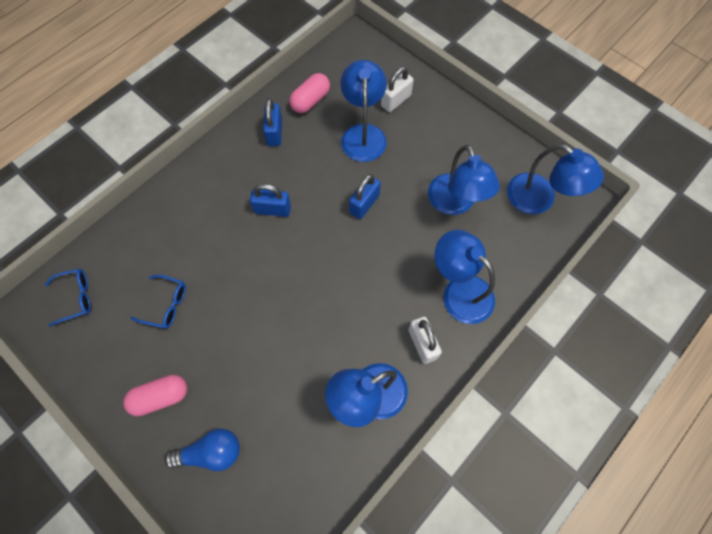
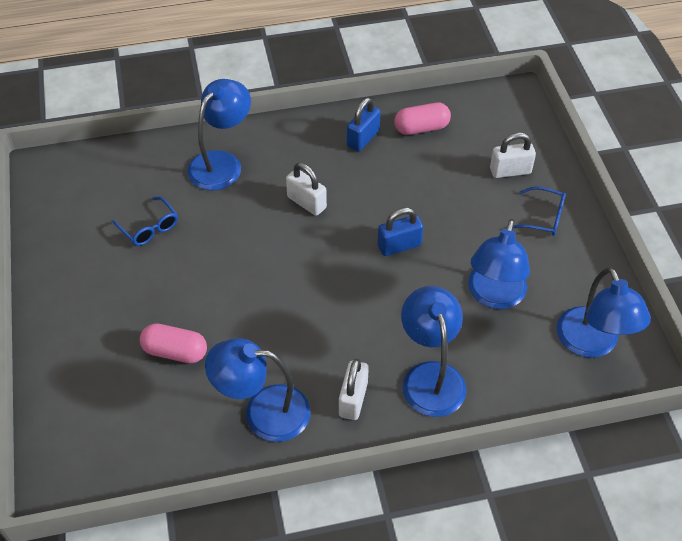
camera: 35 degrees right, 15 degrees down
(75, 298) = (82, 180): blue glasses -> blue glasses (543, 217)
(160, 397) = (86, 297): pink capsule -> pink capsule (175, 351)
(211, 452) = (90, 367): blue light bulb -> none
(272, 209) = (306, 202): blue padlock -> white padlock
(363, 134) = (450, 184): blue lamp -> blue lamp (222, 163)

